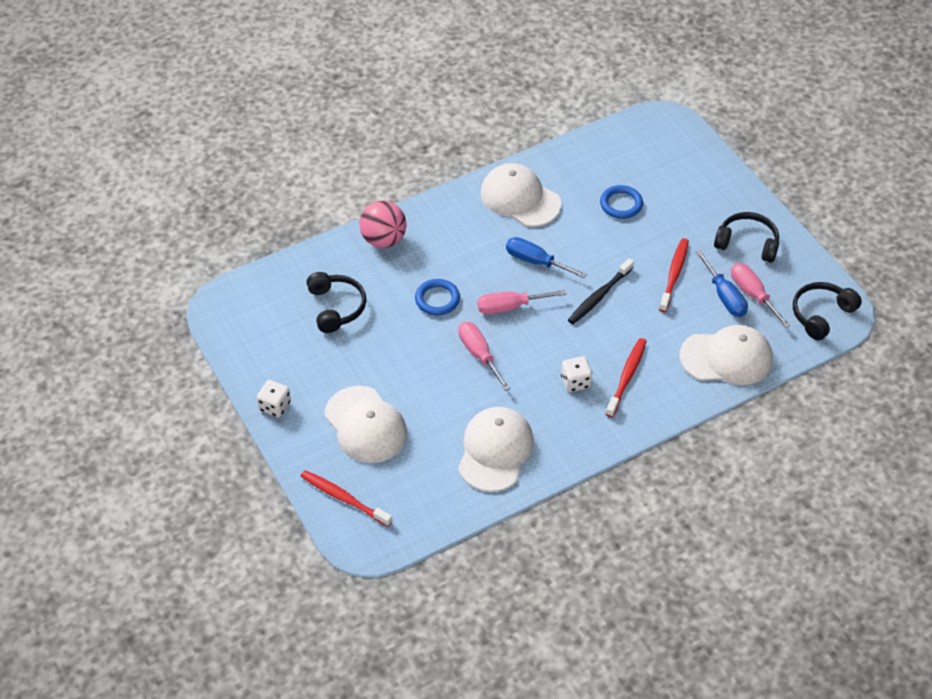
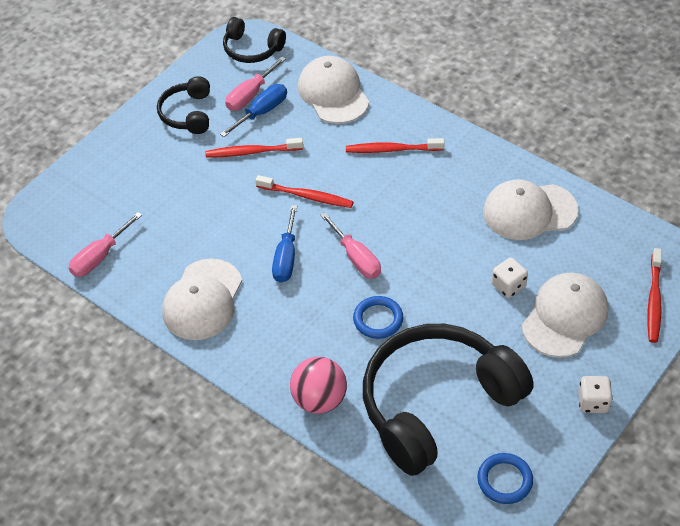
camera: 110 degrees left, 0 degrees up
(336, 307) = (436, 404): black headphones -> black headphones, size x2.08
(479, 354) = (428, 261): pink screwdriver -> pink screwdriver (100, 257)
(575, 382) = (418, 181): white dice -> white dice (508, 286)
(599, 296) = (306, 196): black toothbrush -> red toothbrush
(621, 204) = (175, 216): blue ring -> blue ring (504, 480)

